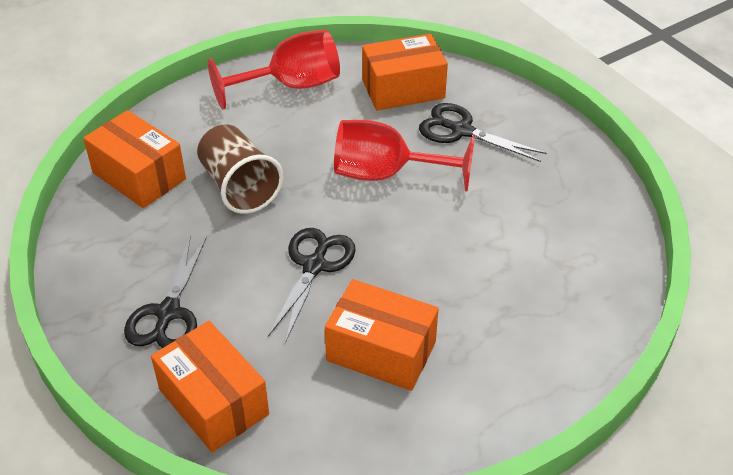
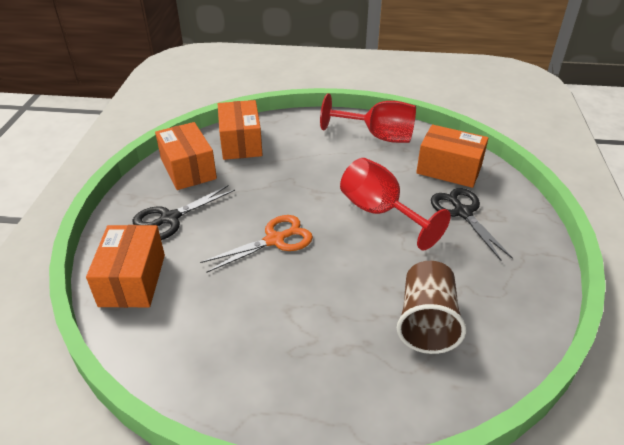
camera: 40 degrees right, 5 degrees down
(239, 187) = (285, 174): brown cup -> brown cup (426, 322)
(314, 266) = (275, 240): black scissors -> orange scissors
(381, 351) = (254, 315): orange box -> orange box (188, 169)

